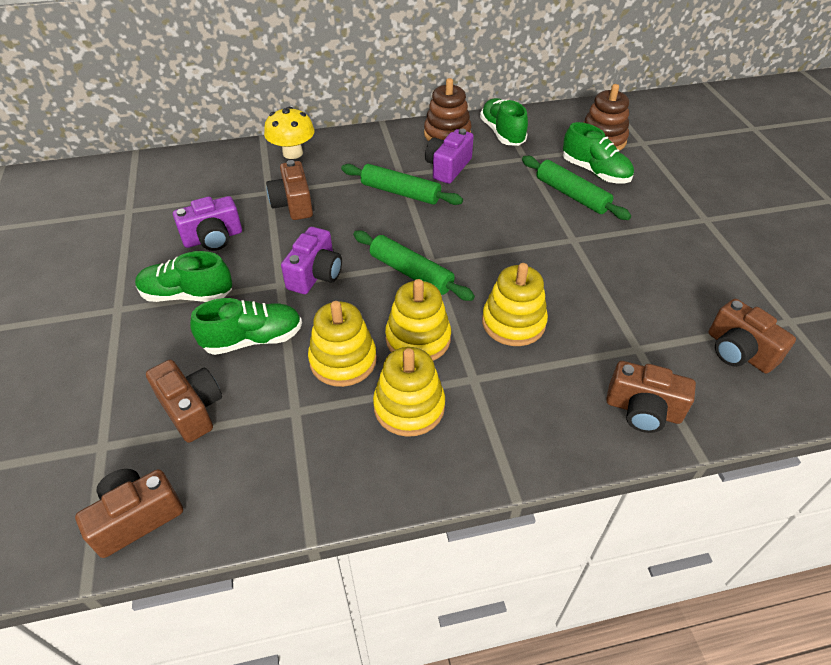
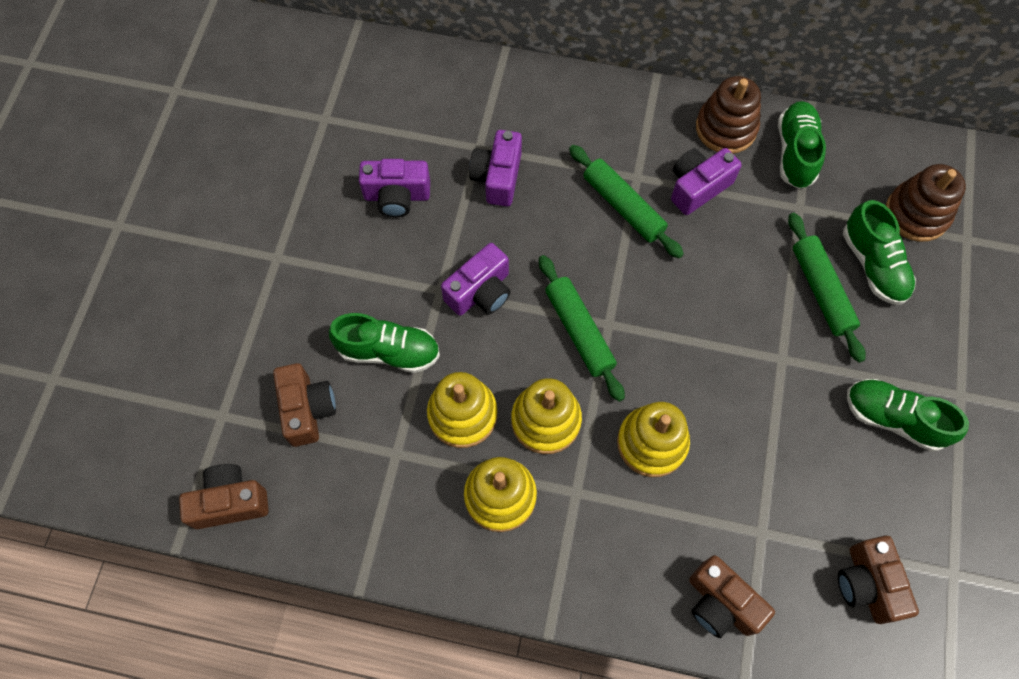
camera: 25 degrees right, 20 degrees up
(187, 295) = (346, 266): green shoe -> green shoe (893, 419)
(292, 153) = (529, 92): yellow mushroom -> none
(293, 204) = (497, 177): brown camera -> purple camera

